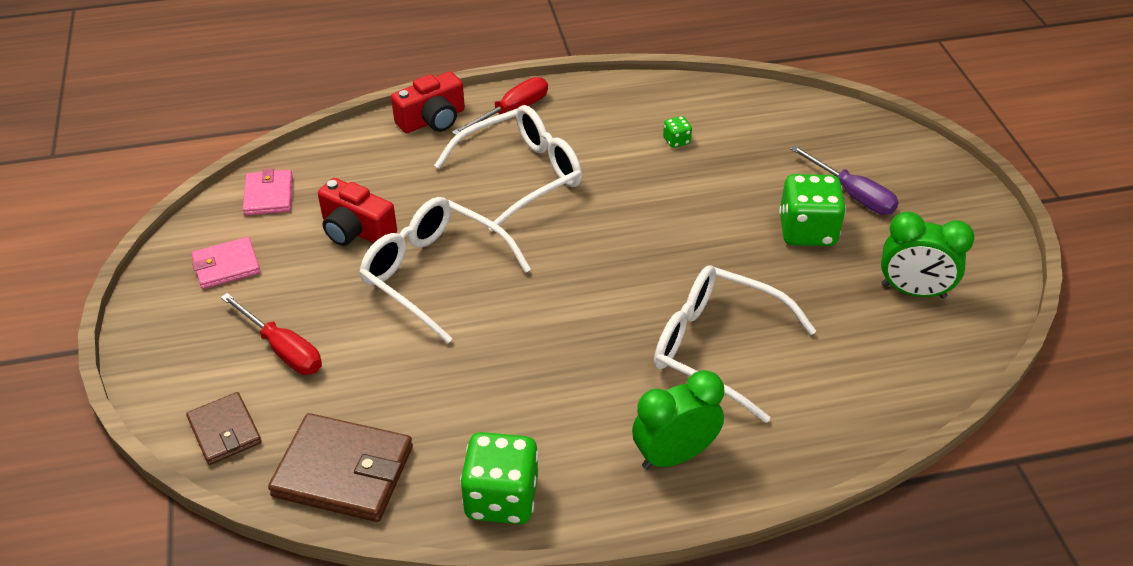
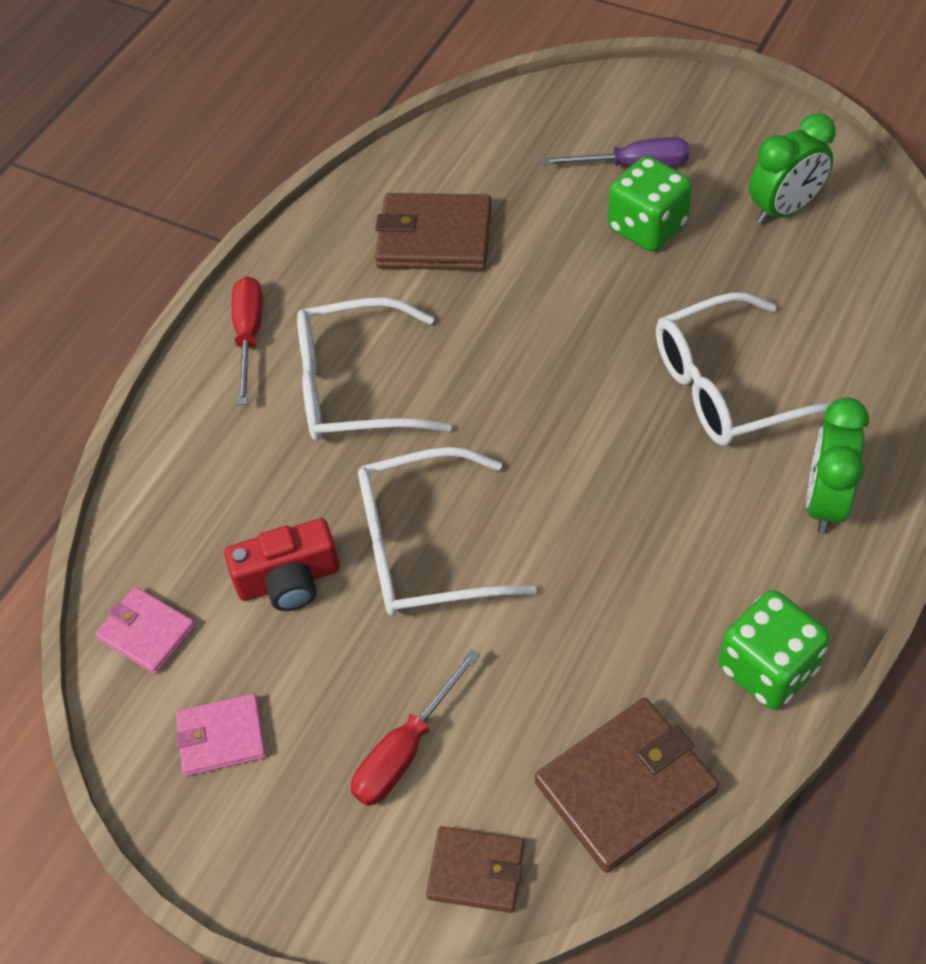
camera: 45 degrees left, 10 degrees up
(226, 266) = (221, 737): pink wallet -> pink wallet turned 60 degrees clockwise
(283, 349) = (405, 750): red screwdriver -> red screwdriver turned 135 degrees clockwise
(432, 120) = (186, 410): red camera -> none
(521, 175) = (354, 387): white glasses -> white glasses turned 105 degrees counterclockwise
(676, 141) = (434, 237): green dice -> brown wallet

